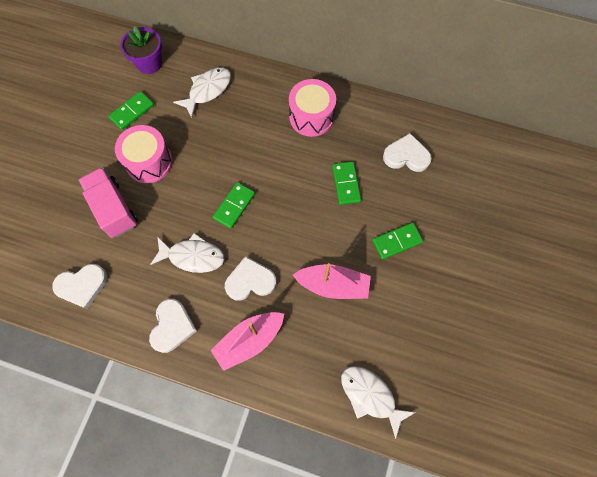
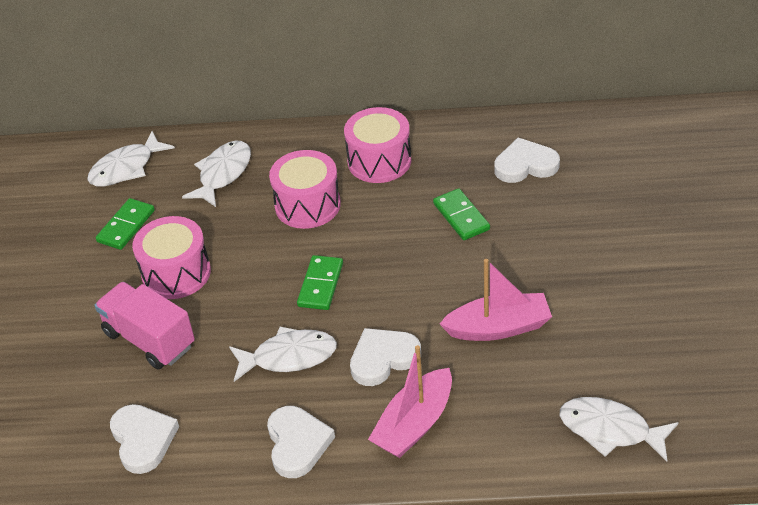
camera: 15 degrees left, 25 degrees down
(82, 286) = (143, 440): white heart -> white heart turned 75 degrees counterclockwise
(149, 63) = (126, 168): purple flower pot -> white fish
(251, 137) = (307, 205): none -> pink drum
(397, 241) = (559, 256): green domino -> none

